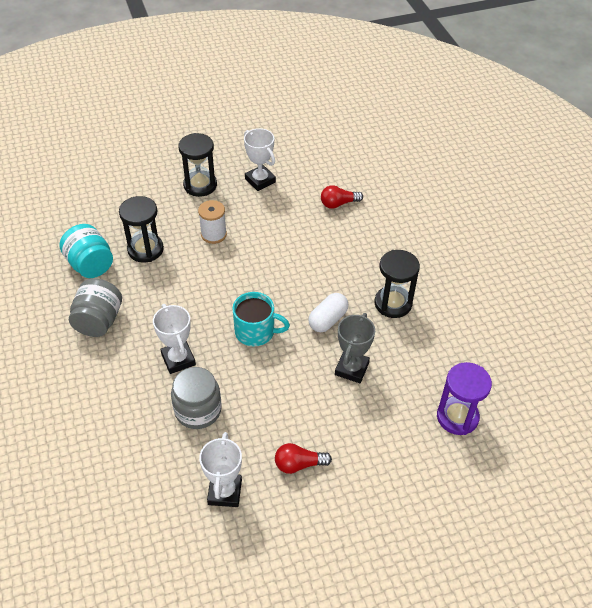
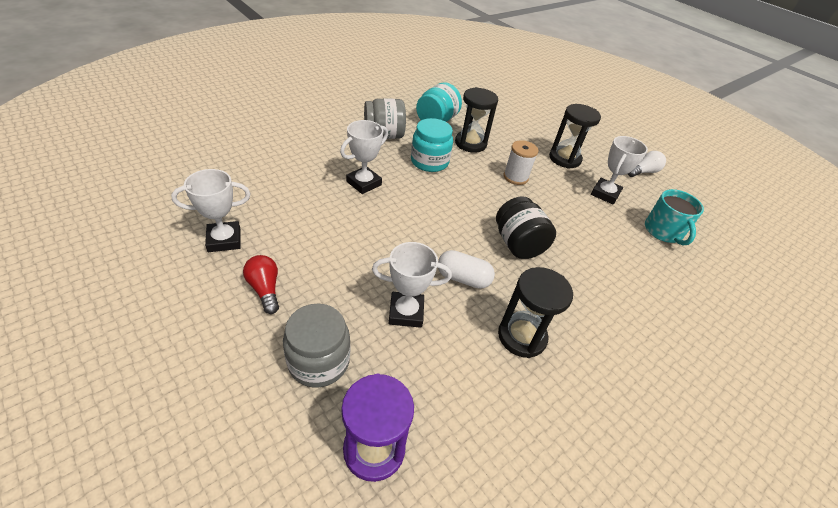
camera: 65 degrees right, 5 degrees down
(163, 294) = (429, 162): none -> turquoise jar
(198, 410) = (312, 205): grey jar -> grey jar (319, 361)
(240, 138) = (643, 172): none -> white light bulb
(255, 332) = (418, 226): turquoise mug -> turquoise mug (663, 231)
(301, 268) = (518, 244): none -> black jar
(338, 204) = (629, 258): red light bulb -> none
(352, 369) = (406, 312): grey trophy -> white trophy

